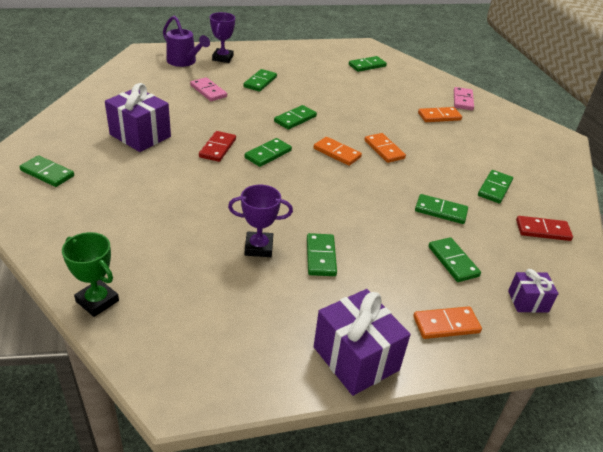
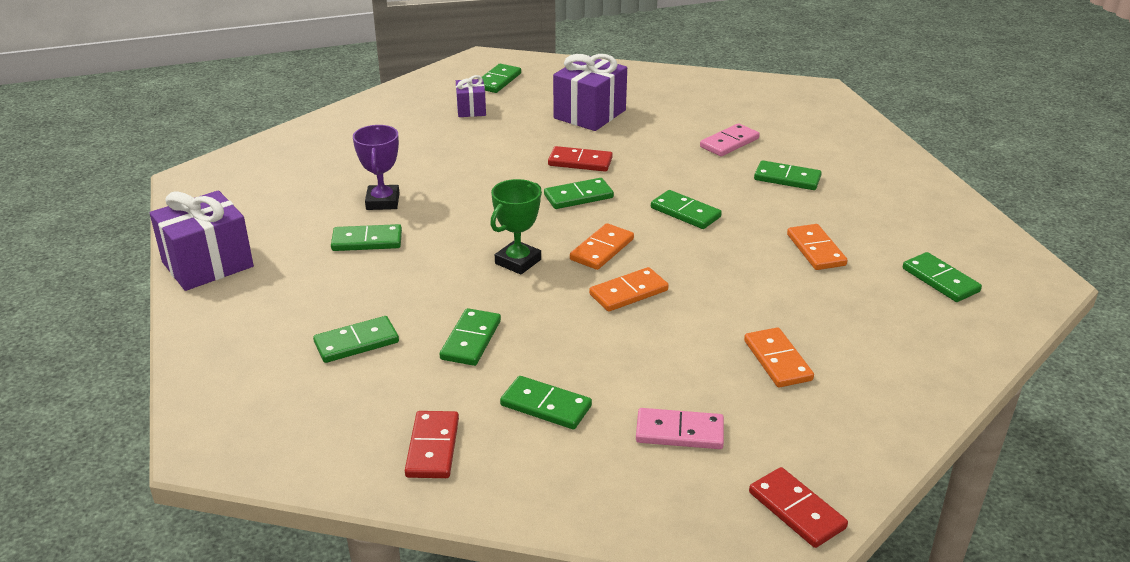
camera: 90 degrees right, 5 degrees down
(97, 301) = (307, 131): green trophy -> green trophy (518, 261)
(184, 62) = (808, 118): purple watering can -> none
(222, 58) = (846, 143): purple trophy -> none
(268, 154) = (578, 196): green domino -> green domino turned 60 degrees counterclockwise
(446, 324) = (243, 327): orange domino -> orange domino (816, 250)
(462, 100) = (871, 399): pink domino -> pink domino (679, 432)
(528, 301) = (272, 403): purple gift -> purple gift (471, 109)
(541, 131) = (796, 510): none -> red domino

